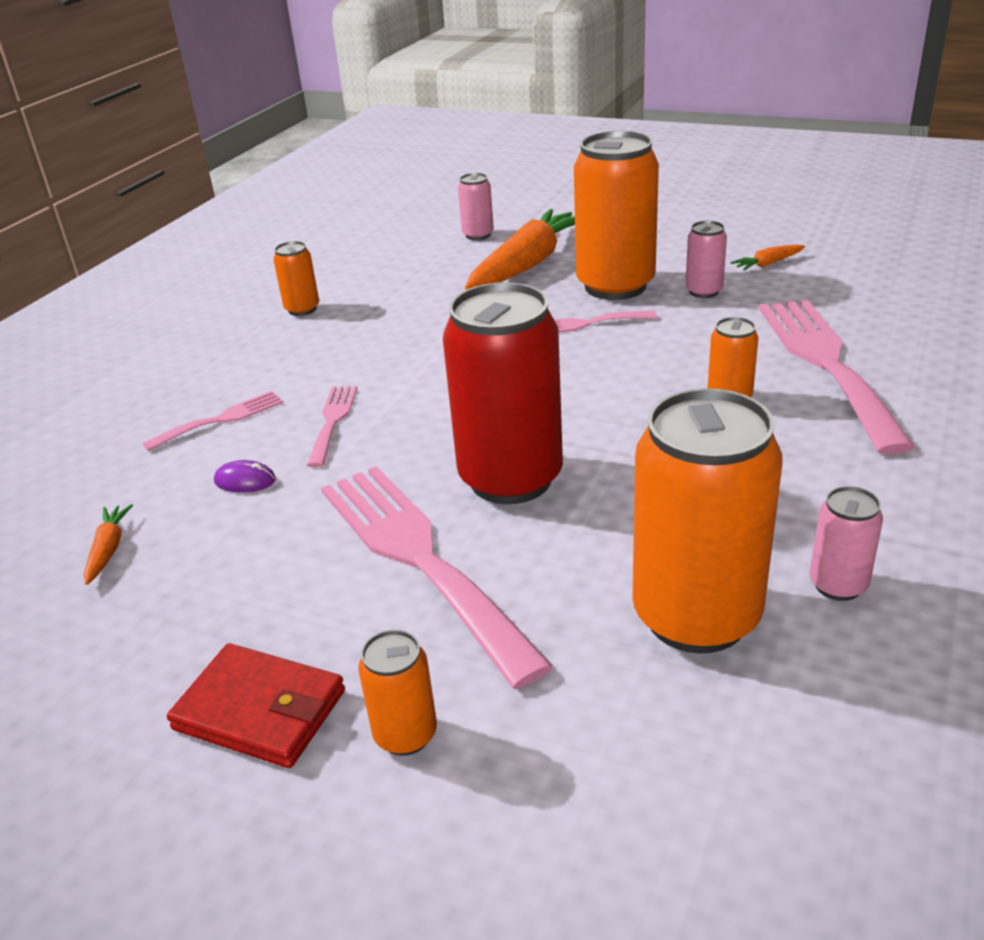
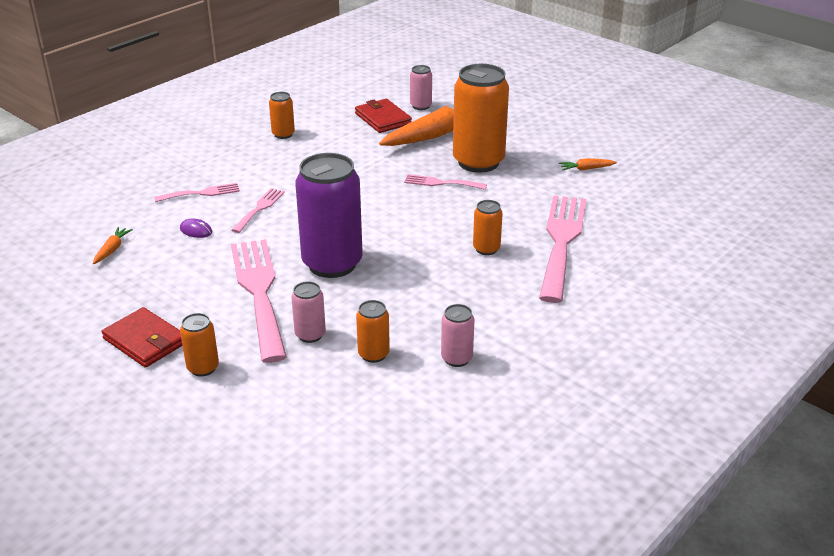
camera: 15 degrees right, 0 degrees up
(436, 260) = (383, 119): none -> red wallet
(511, 479) = (332, 264): red can -> purple can
(696, 617) = (373, 354): orange can -> orange can, size x0.46
(703, 291) = (529, 178): pink can -> pink can (310, 335)

